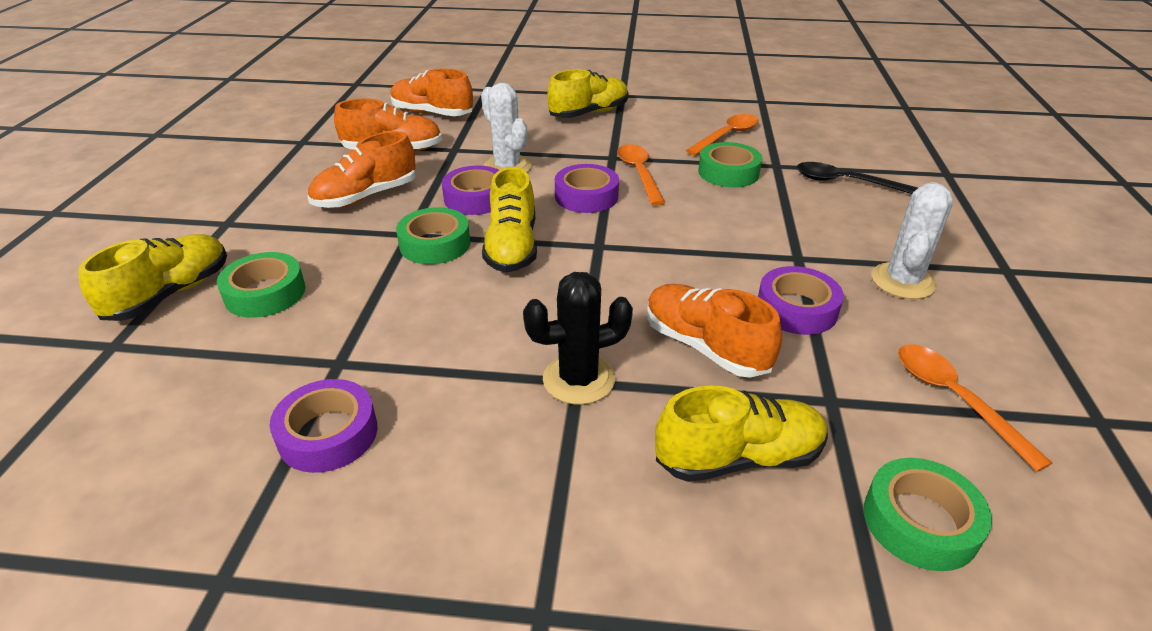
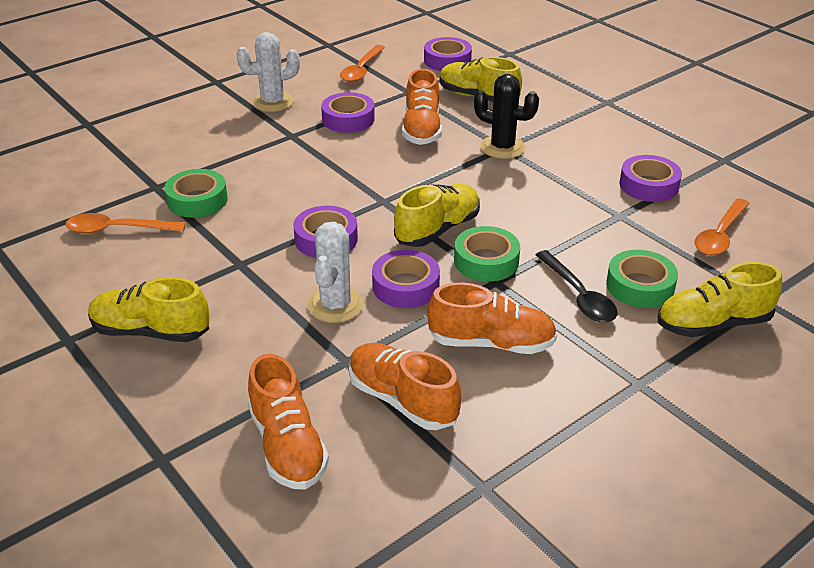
camera: 135 degrees left, 0 degrees up
(639, 173) = (253, 236): orange spoon -> orange spoon (719, 235)
(844, 182) = (153, 153): black spoon -> black spoon (579, 296)
(920, 522) = (447, 61): green tape -> purple tape

